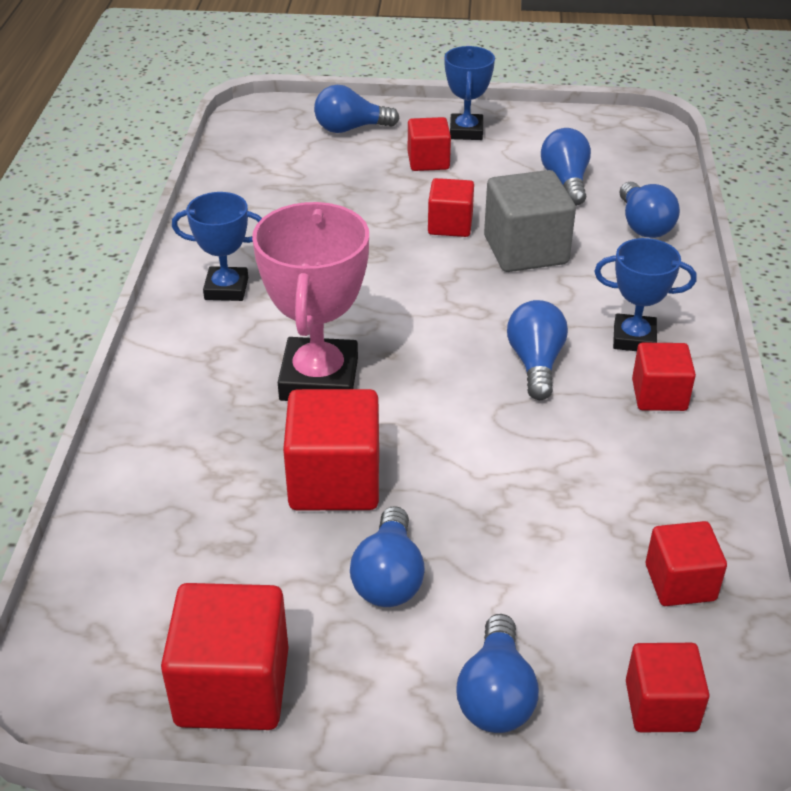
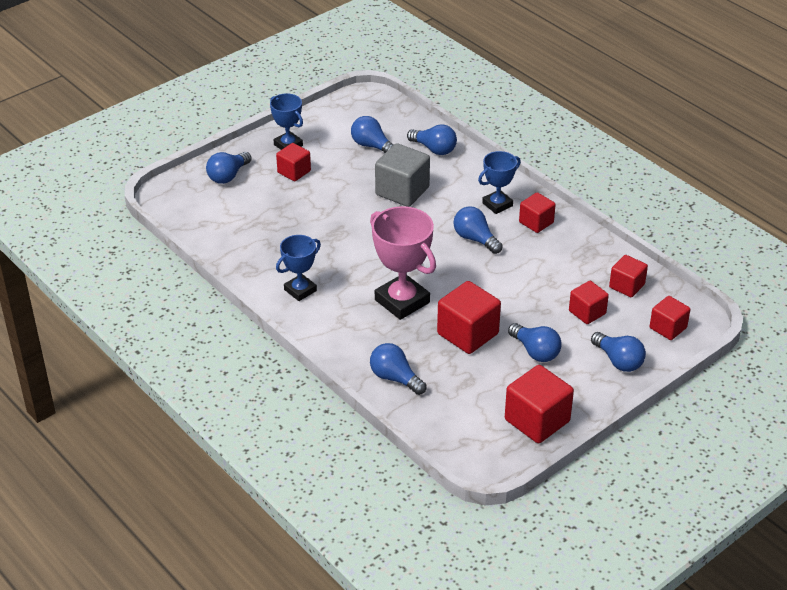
camera: 45 degrees left, 0 degrees up
(155, 470) = (395, 378): none -> blue light bulb
(450, 225) = (352, 199): red cube -> red cube (587, 312)

